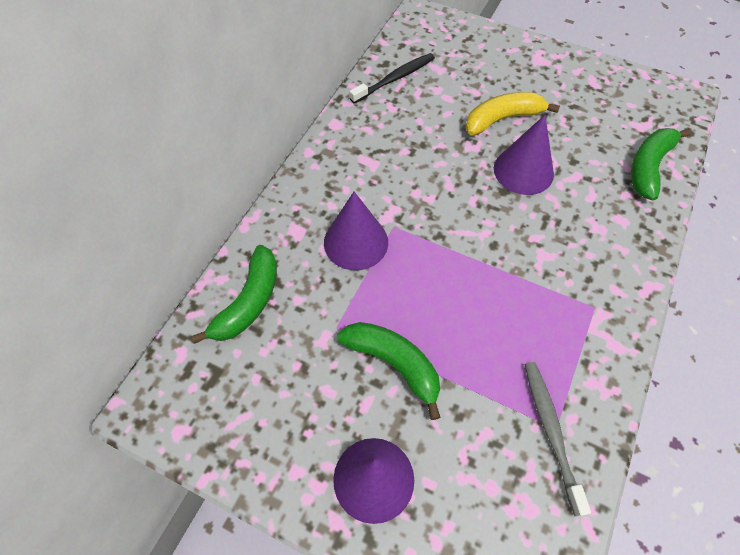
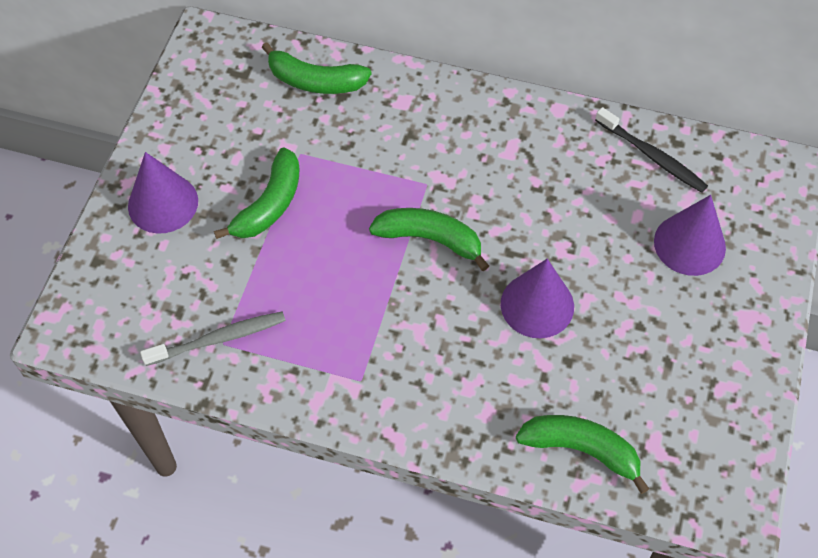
camera: 80 degrees right, 0 degrees up
(356, 242) = (399, 153): purple cone -> purple cone (689, 244)
(453, 232) = (430, 239): none -> green banana
(502, 119) = (617, 278): yellow banana -> none

